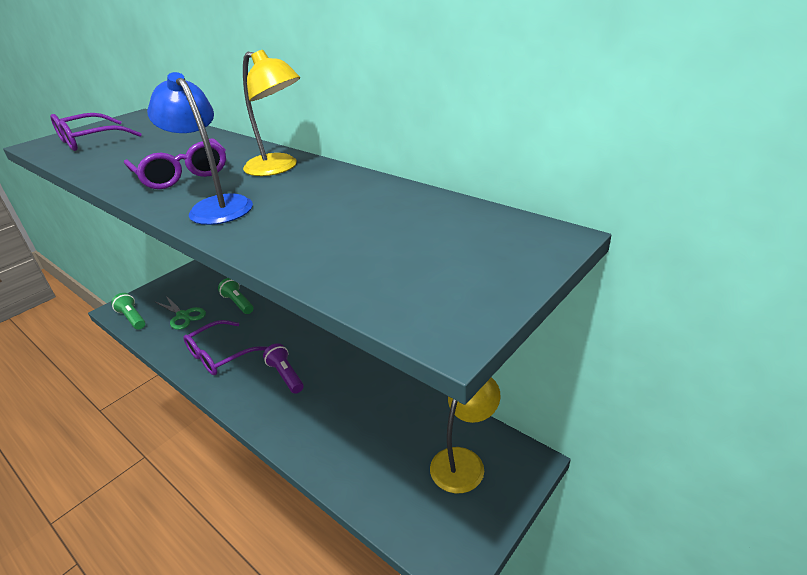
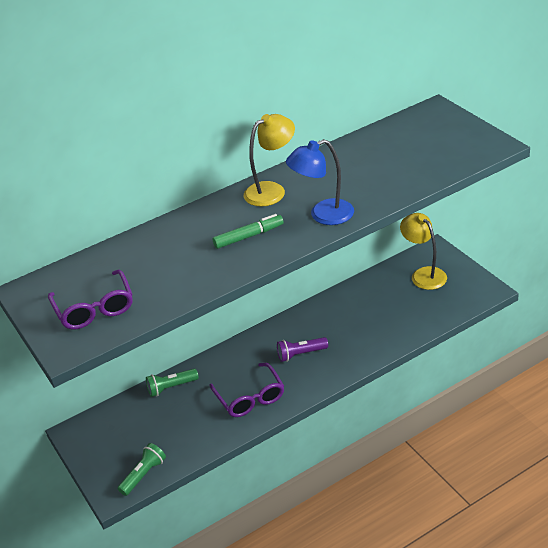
camera: 70 degrees left, 5 degrees up
(132, 318) = (143, 475): green flashlight -> green flashlight turned 150 degrees clockwise
(182, 175) = (248, 236): purple glasses -> green marker
(183, 315) = (166, 430): green scissors -> none

